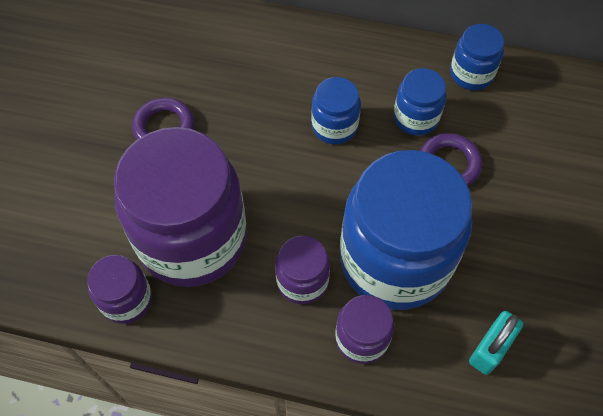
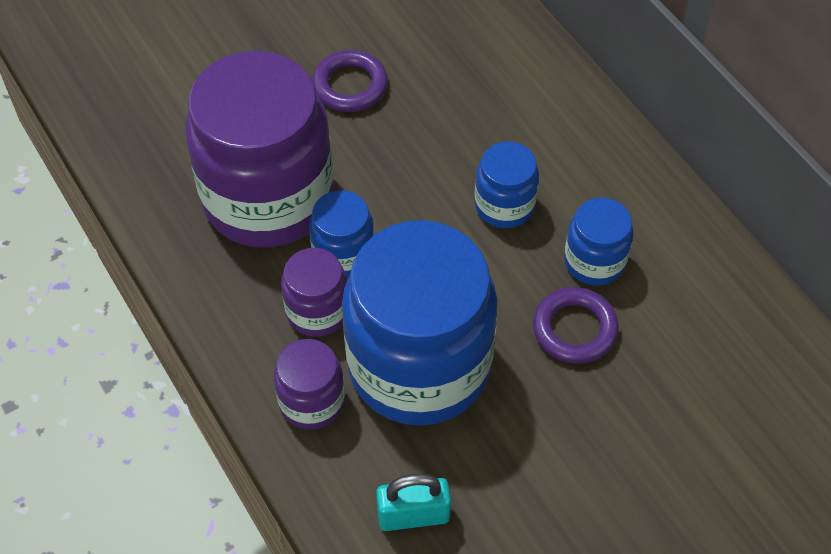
camera: 45 degrees right, 5 degrees down
(126, 300) = (163, 202): purple jar -> none
(471, 74) = (706, 267): blue jar -> blue jar (343, 254)

